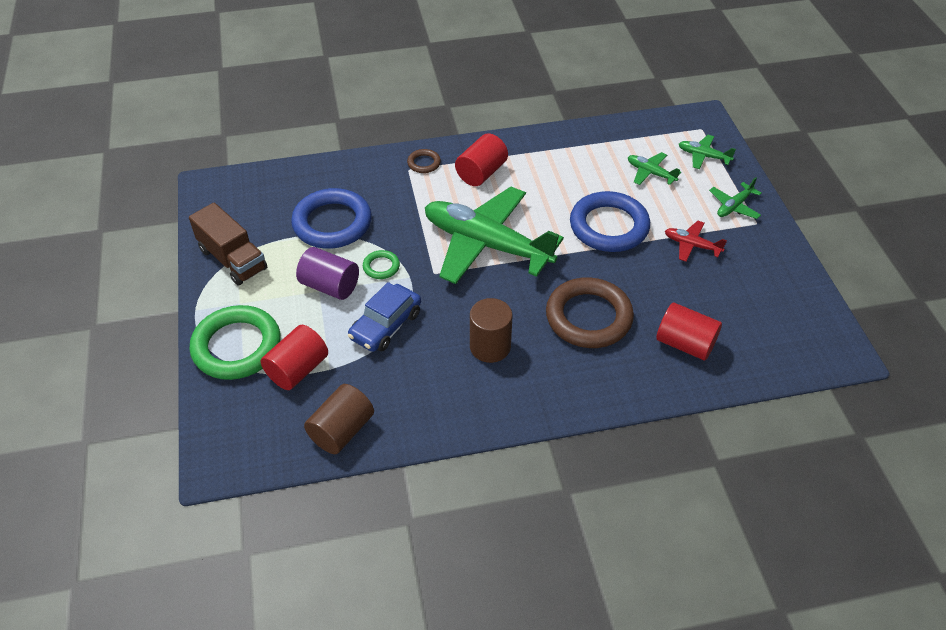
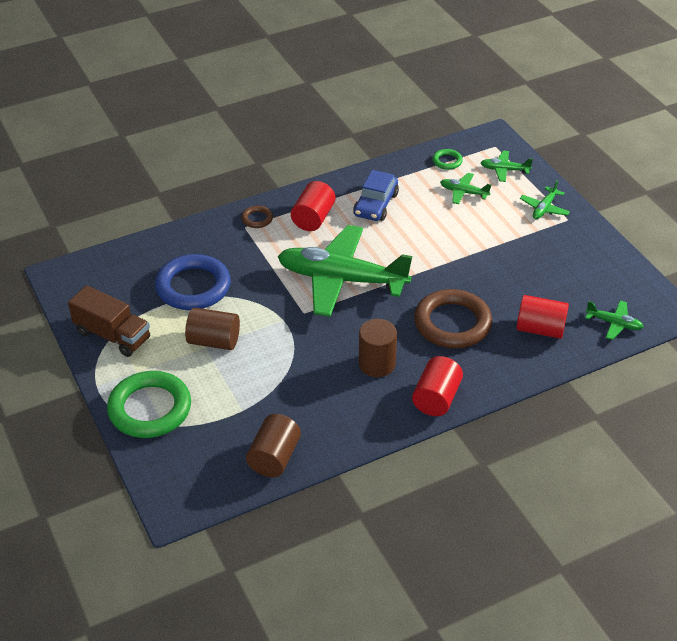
camera: 15 degrees left, 5 degrees down
(297, 369) = (214, 416): red cylinder -> red cylinder (436, 398)
(330, 286) = (214, 341): purple cylinder -> brown cylinder
(381, 267) = (254, 316): green ring -> green ring (447, 161)
(386, 325) = (278, 364): blue car -> blue car (376, 205)
(609, 226) = (443, 244): blue ring -> none
(692, 245) = (519, 247): red plane -> none
(773, 354) = (614, 323): none -> green plane

